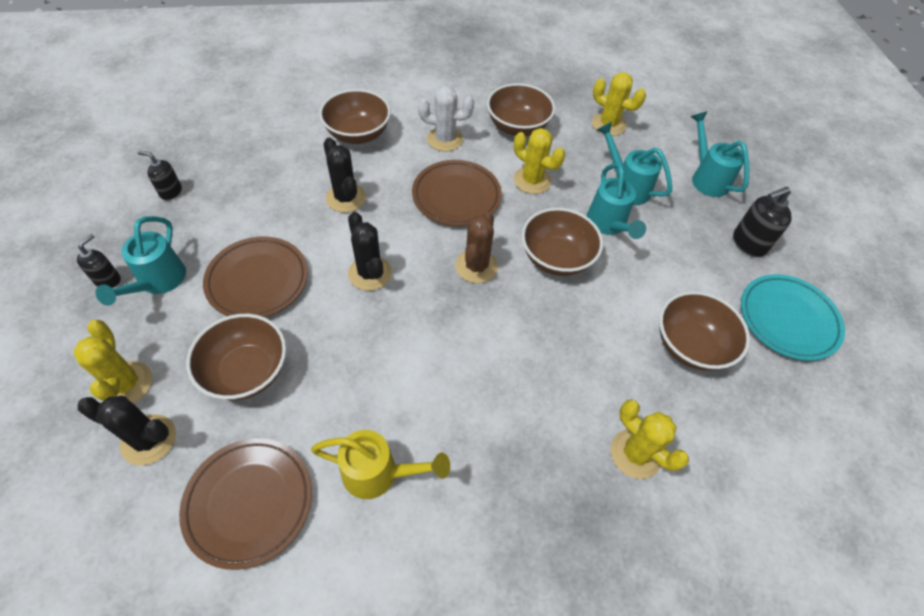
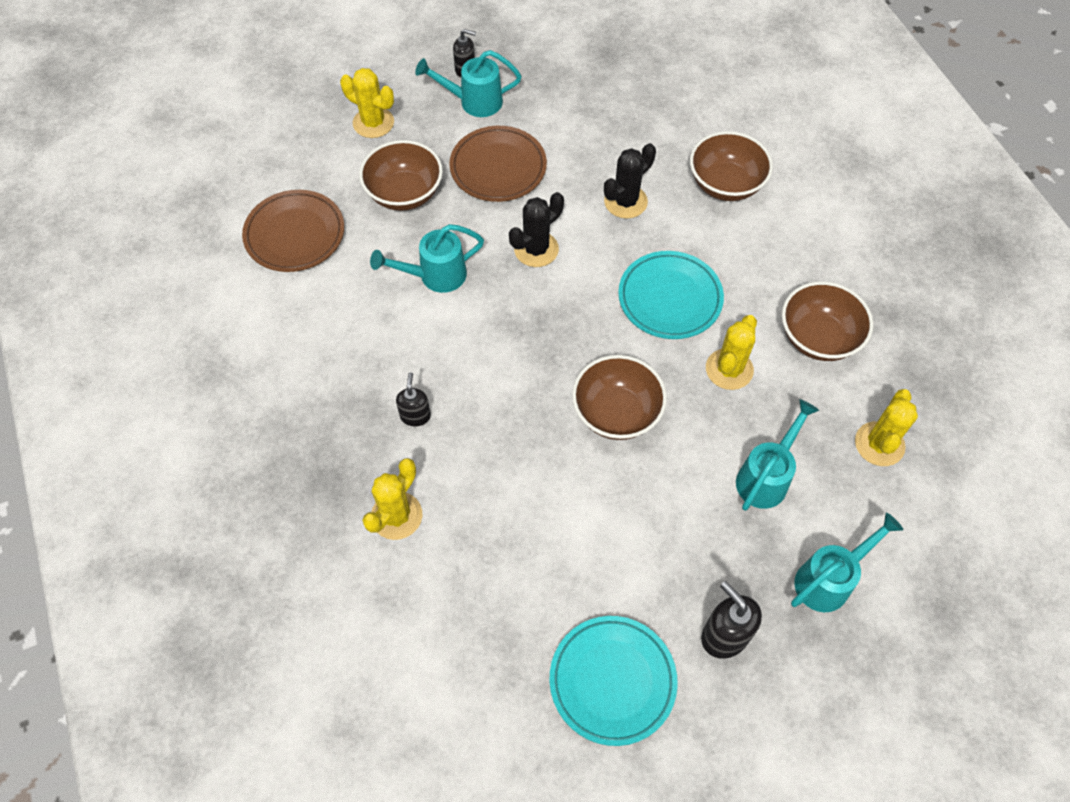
camera: 80 degrees right, 5 degrees up
(126, 384) = (373, 123): yellow cactus -> yellow cactus turned 60 degrees clockwise
(149, 440) = (331, 155): black cactus -> none
(170, 192) = (577, 68): black soap dispenser -> black soap dispenser (415, 416)
(378, 473) = (335, 312): yellow watering can -> none
(445, 139) = (757, 267): white cactus -> none
(456, 196) = (669, 298): brown plate -> turquoise plate
(476, 266) = (577, 338): brown cactus -> none
(608, 225) = (689, 462): turquoise watering can -> turquoise watering can (435, 276)
(690, 345) = (539, 565): brown bowl -> none

